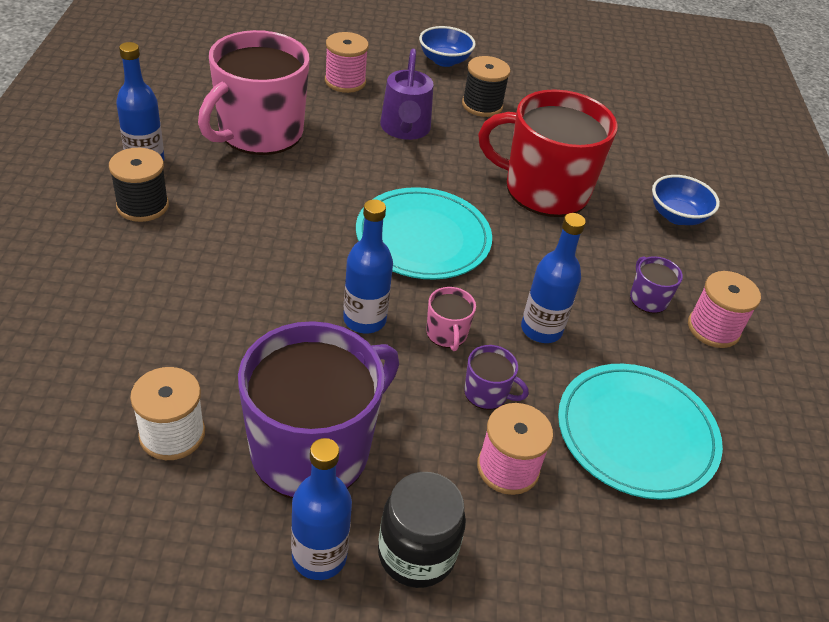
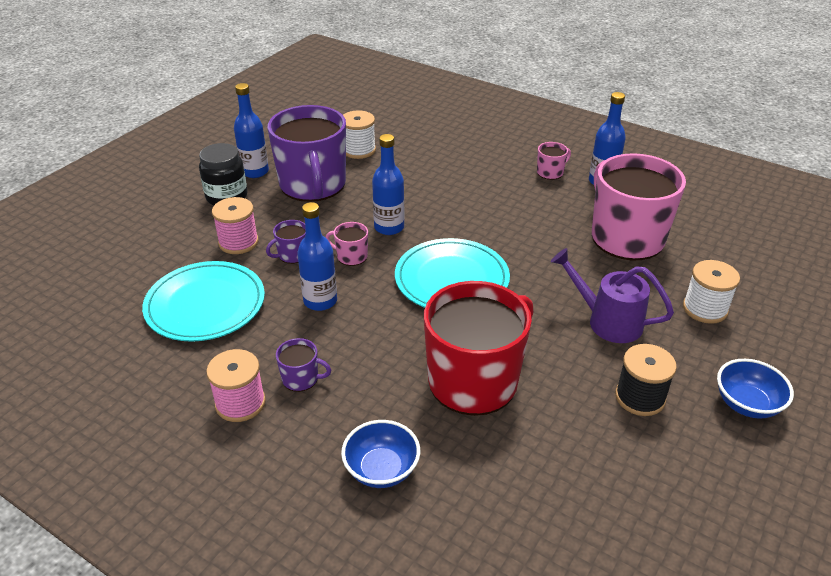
camera: 125 degrees right, 5 degrees down
(142, 206) = (550, 172): black spool -> pink mug
(345, 81) = (705, 309): pink spool -> white spool

